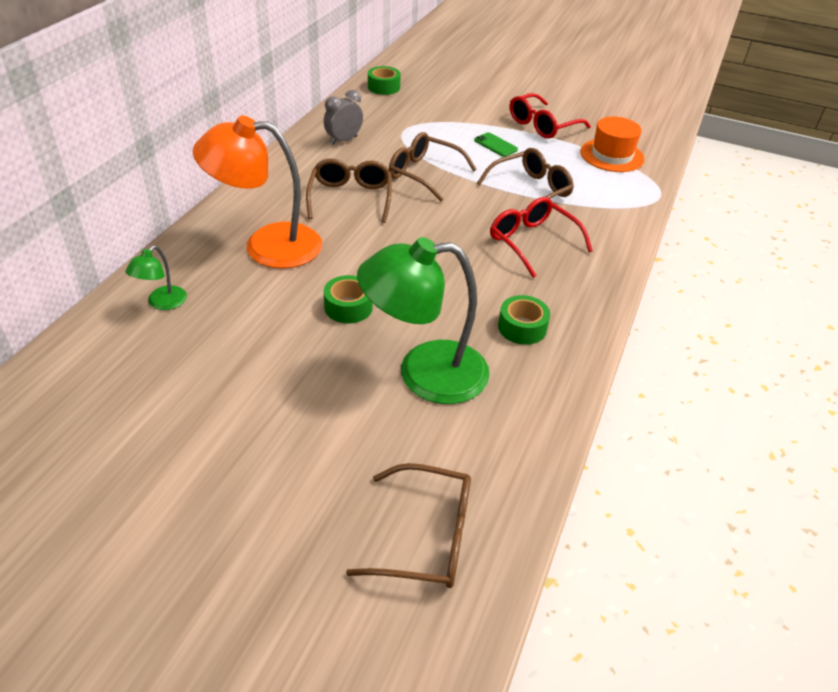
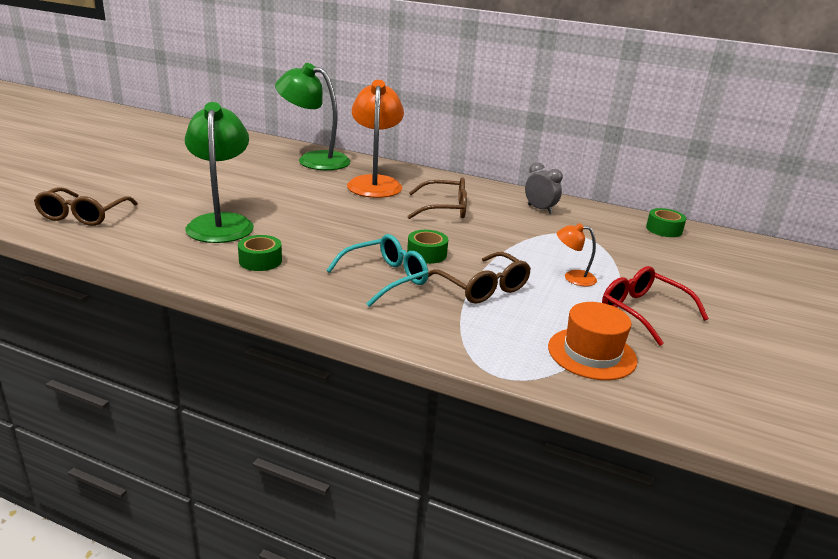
camera: 90 degrees right, 15 degrees down
(162, 303) = (314, 159): green lamp -> green lamp, size x2.20
(348, 307) = (300, 204): green tape -> green tape (427, 254)
(423, 174) = (495, 238): brown glasses -> none
(495, 145) = (573, 277): green phone -> orange lamp
(532, 242) = (386, 278): red glasses -> turquoise glasses

